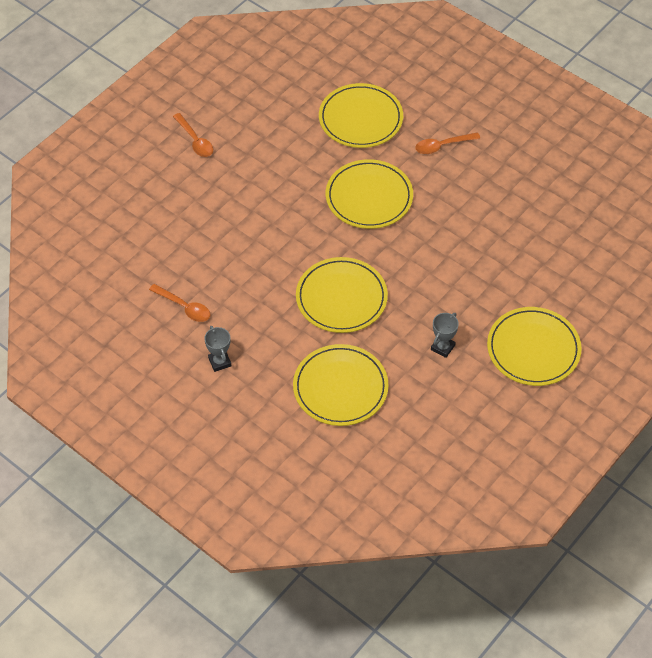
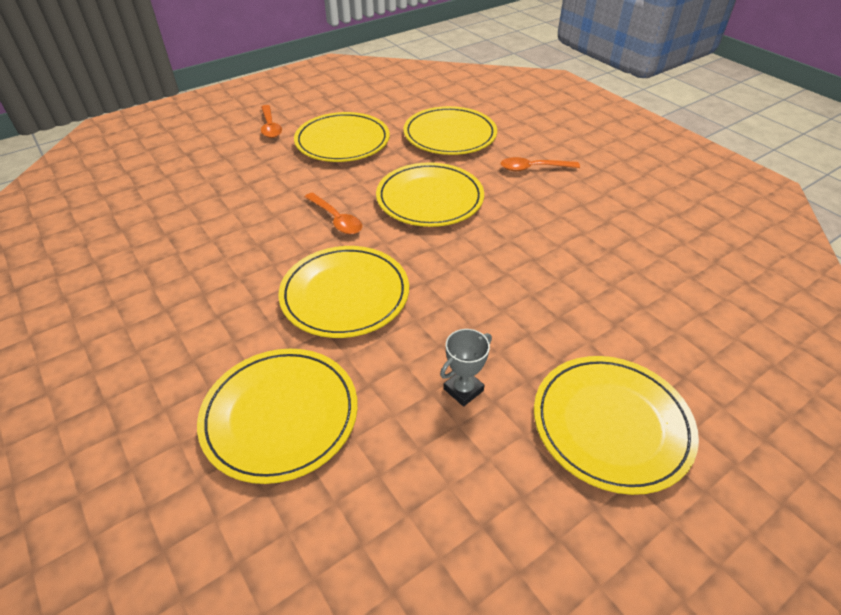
camera: 15 degrees right, 10 degrees down
(184, 307) = (143, 267): orange spoon -> orange spoon (336, 219)
(219, 362) = (136, 340): grey trophy -> none
(269, 146) = (342, 141): none -> yellow plate

